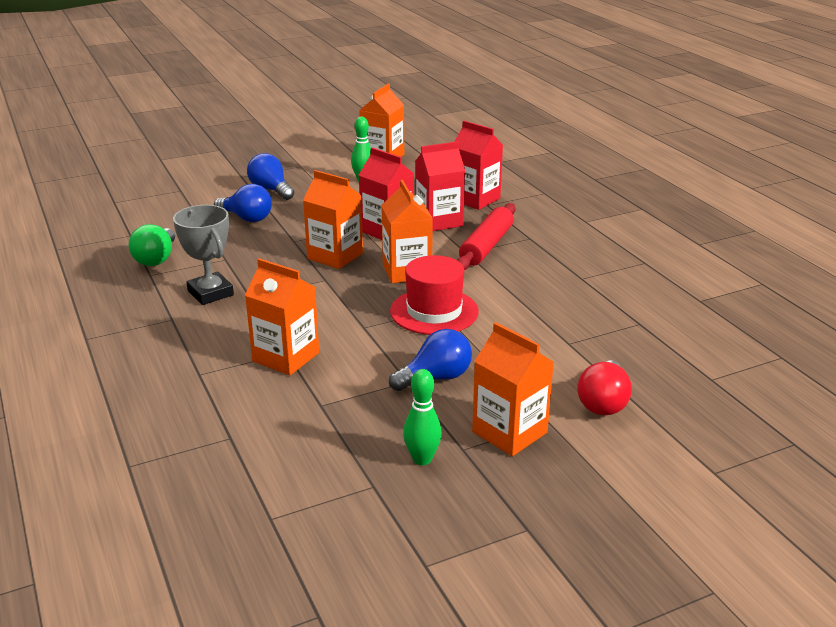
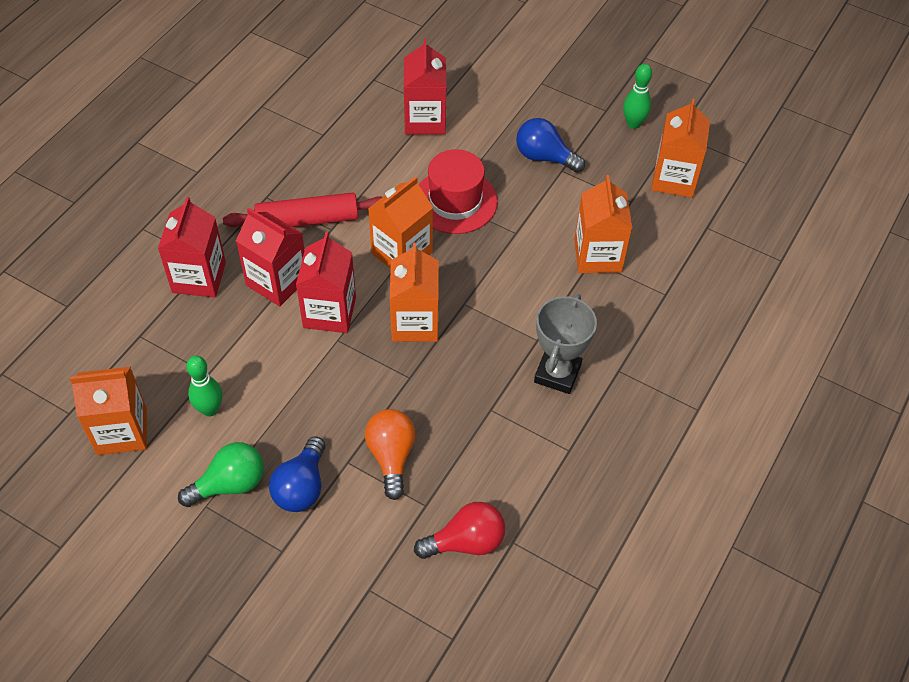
camera: 125 degrees left, 25 degrees up
(156, 259) = (538, 470): green light bulb -> green light bulb (230, 484)
(247, 218) = (391, 456): blue light bulb -> orange light bulb
(509, 432) = (569, 96): orange carton -> orange carton (674, 179)
(554, 331) = (425, 120): none -> red carton
(603, 403) = (497, 65): red light bulb -> red light bulb (466, 542)

